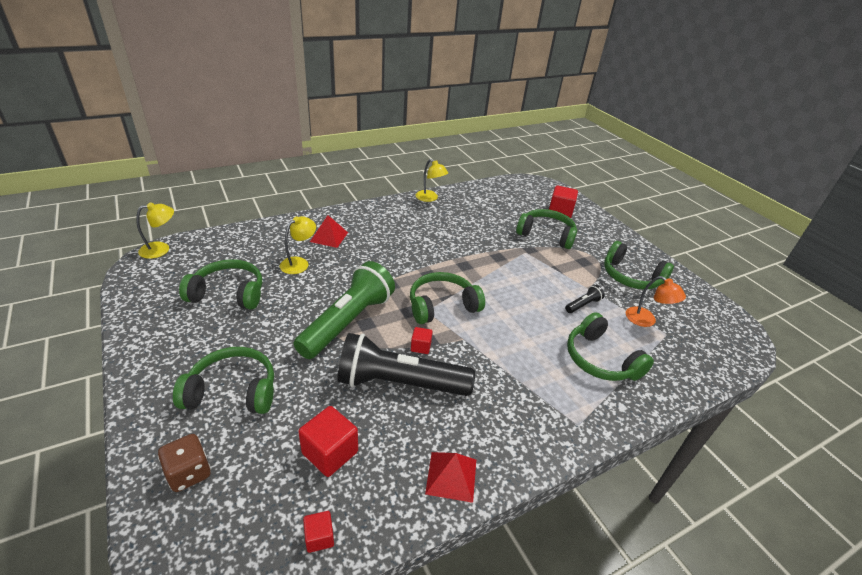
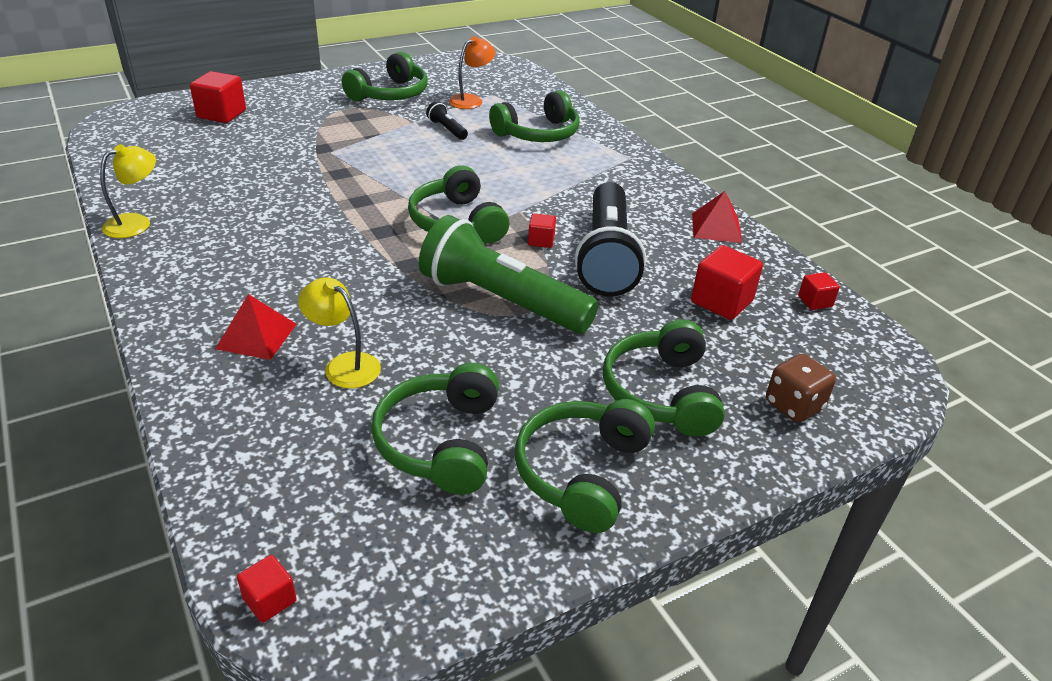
camera: 90 degrees left, 0 degrees up
(161, 249) = (270, 600): yellow lamp -> red cube
(546, 235) = (286, 132): green headphones -> green headphones (582, 473)

